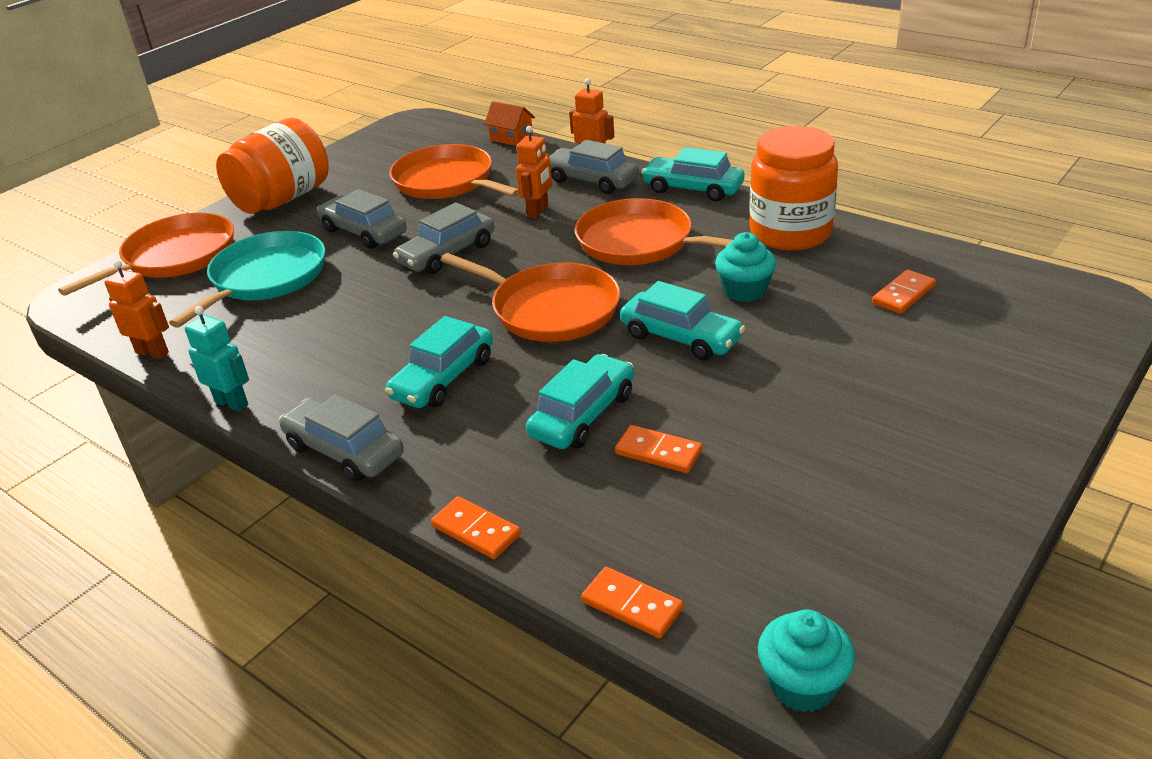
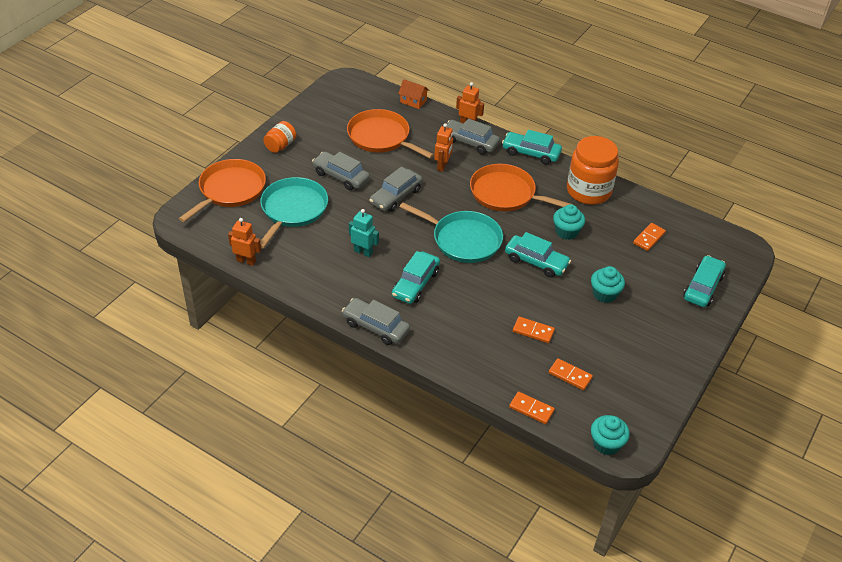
camera: 10 degrees left, 10 degrees up
(232, 403) = (305, 296): turquoise robot -> turquoise robot (363, 252)
(282, 199) = (280, 146): orange jar -> orange jar, size x0.51
(476, 531) = (453, 372): orange domino -> orange domino (570, 375)
(550, 309) = (463, 240): orange pan -> turquoise pan
(583, 415) = (493, 308): turquoise car -> turquoise car (703, 287)
(812, 385) = (604, 294): none -> turquoise cupcake

